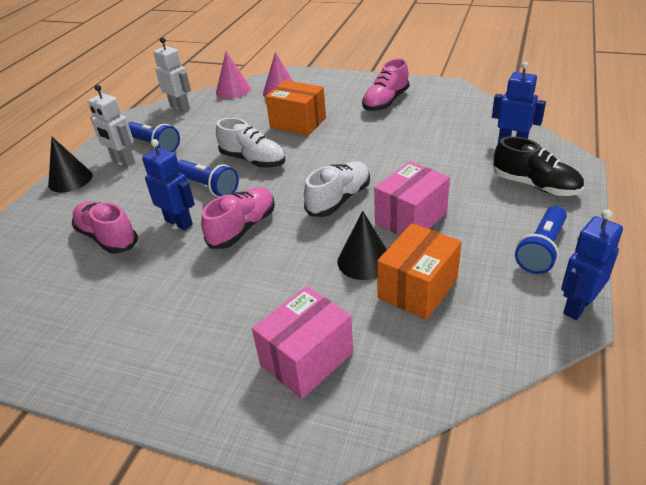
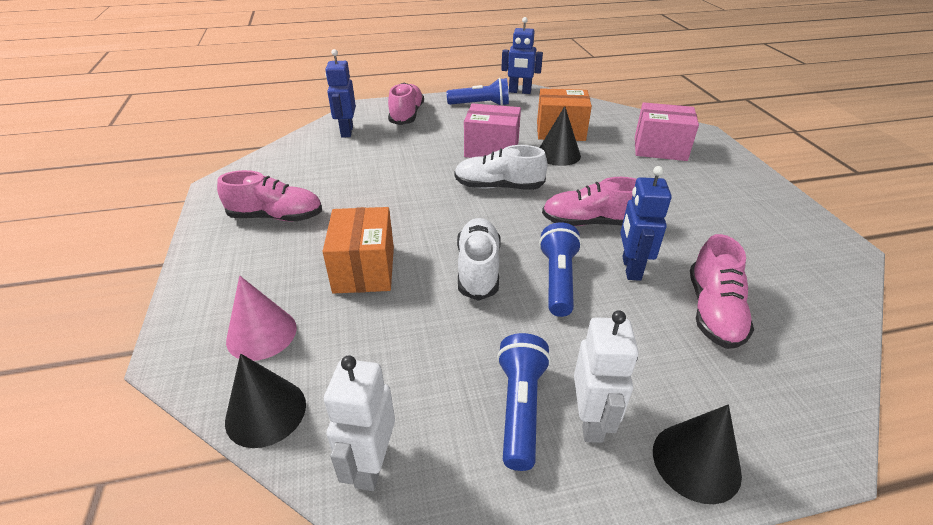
camera: 125 degrees left, 0 degrees up
(233, 90) = (266, 412): pink cone -> black cone
(535, 185) = (407, 115): black shoe -> pink shoe

